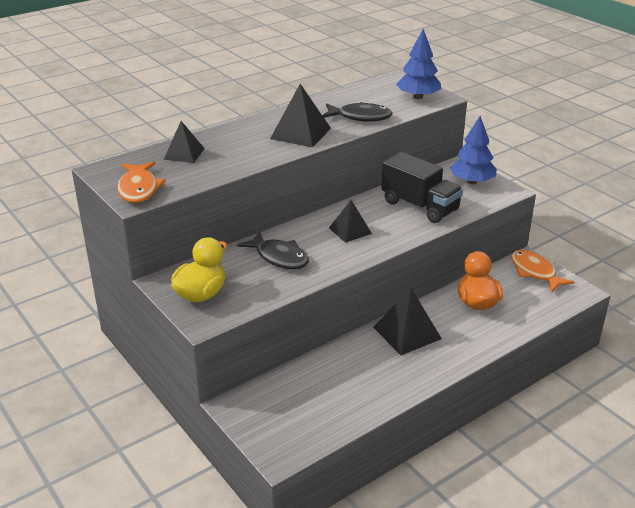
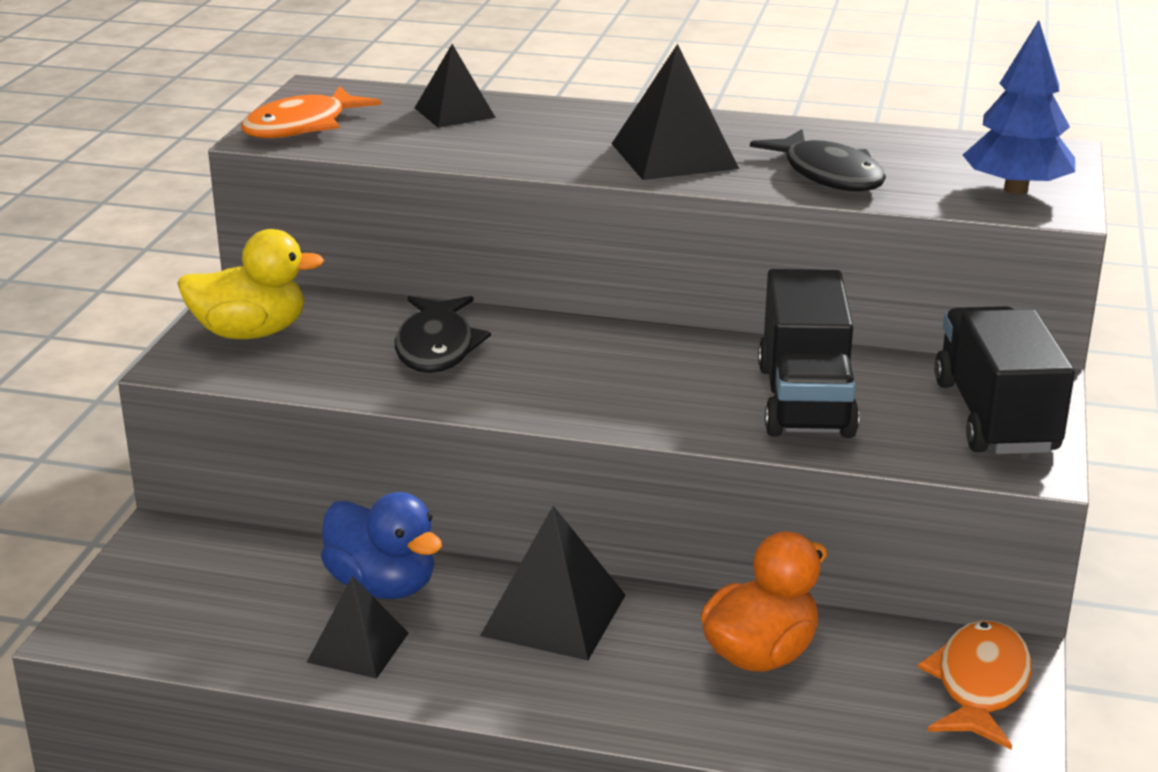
camera: 50 degrees right, 5 degrees down
(342, 363) = (383, 585): none -> blue duck
(350, 230) = (612, 371): black pyramid -> black pyramid (358, 647)
(472, 181) = (995, 417): blue tree -> black truck

